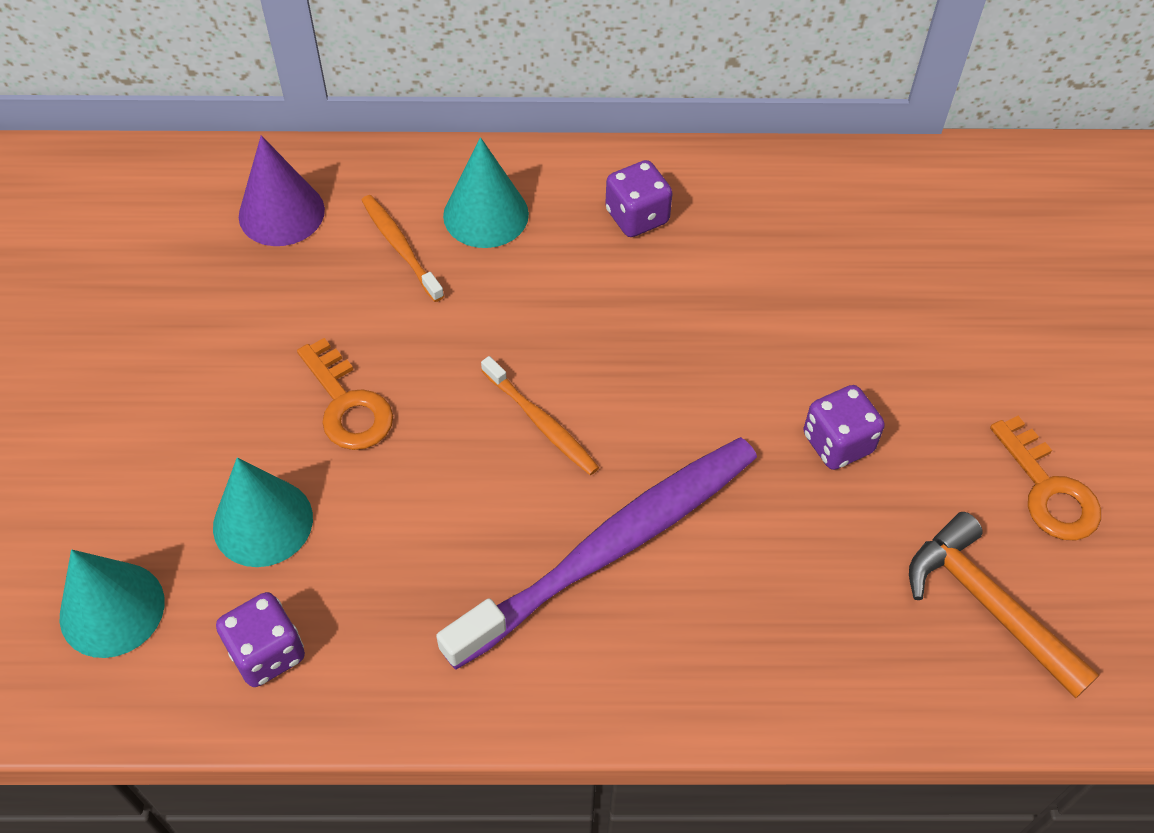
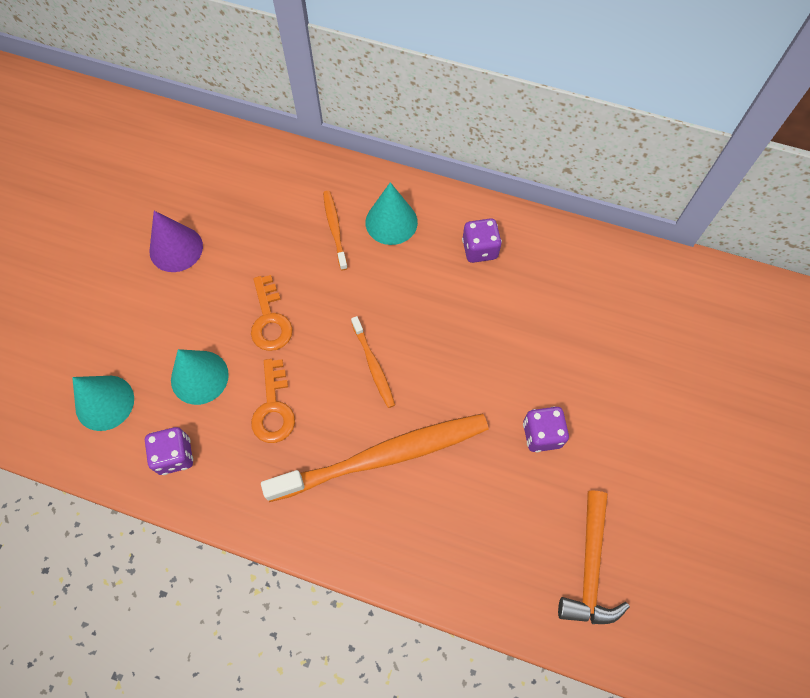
camera: 20 degrees right, 10 degrees up
(281, 213) = (276, 187): purple cone -> purple cone (176, 248)
(612, 546) = (384, 456): purple toothbrush -> orange toothbrush
(988, 605) = (590, 568): orange hammer -> orange hammer turned 150 degrees counterclockwise
(1048, 490) = (659, 507): orange key -> orange key (273, 408)

